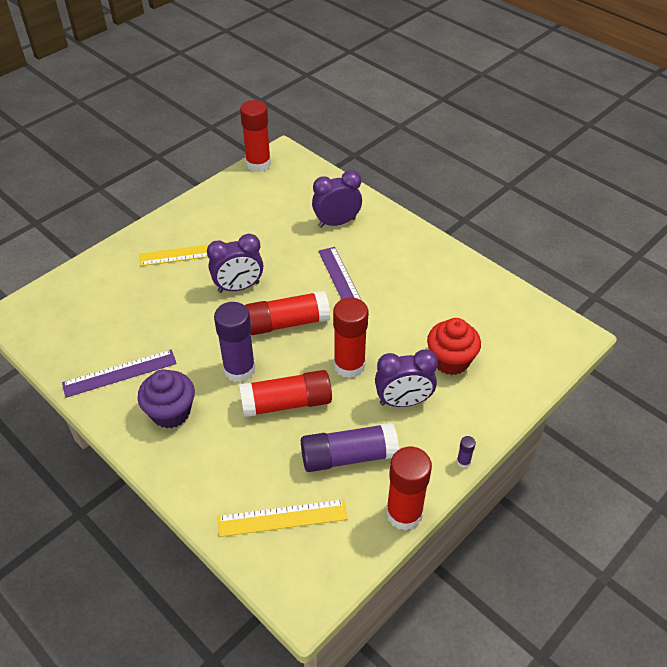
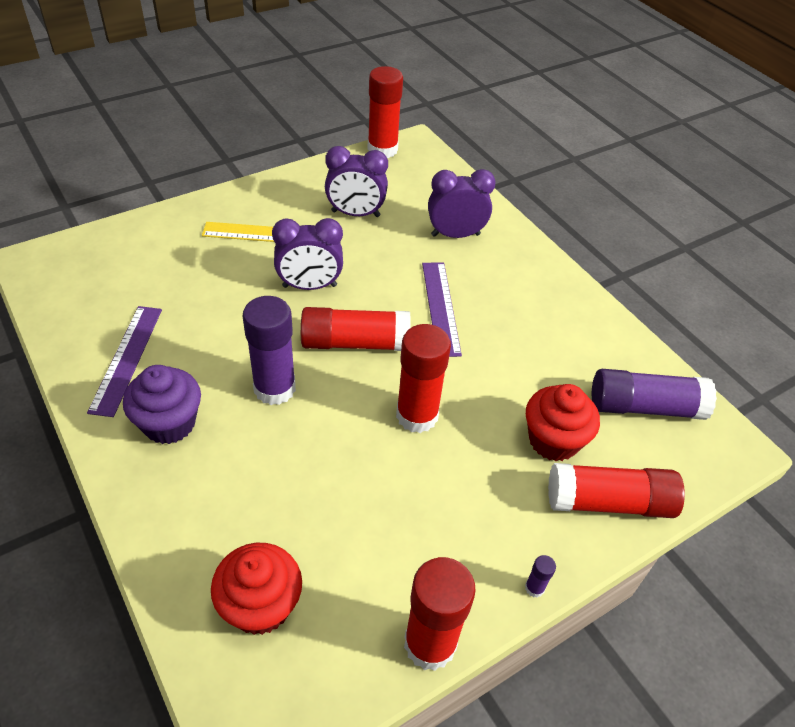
camera: 10 degrees right, 0 degrees up
(120, 373) = (127, 358): purple ruler -> purple ruler turned 75 degrees counterclockwise
(282, 518) = (260, 605): yellow ruler -> red cupcake
(287, 403) = (320, 446): red glue stick -> red glue stick (609, 502)
(348, 456) = (377, 540): purple glue stick -> purple glue stick (644, 407)
(403, 401) = (474, 481): purple clock -> purple clock (355, 214)

